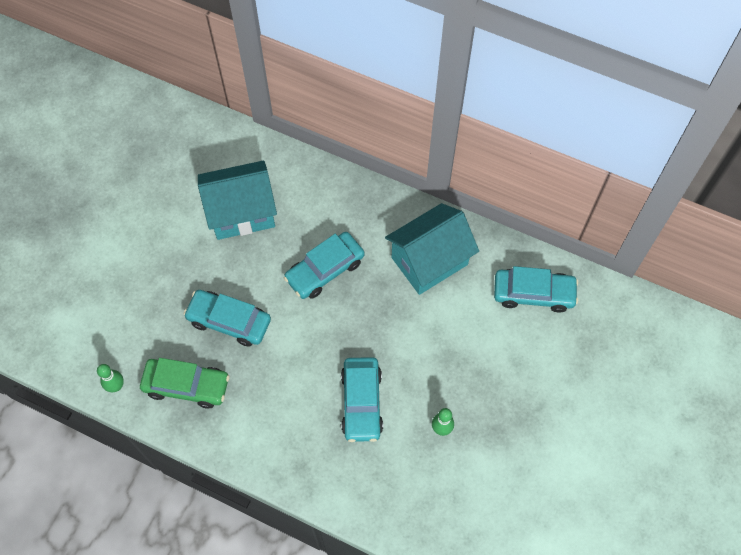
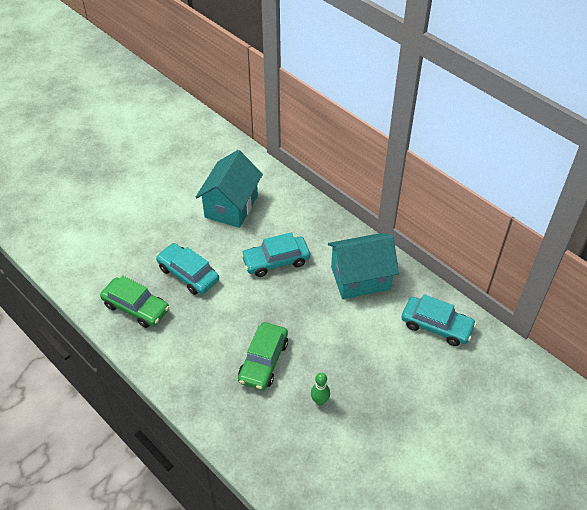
camera: 20 degrees right, 15 degrees down
(116, 386) = (85, 292): green bowling pin -> none
(241, 212) = (231, 206): turquoise house -> turquoise house turned 75 degrees counterclockwise
(361, 402) = (263, 361): turquoise car -> green car

